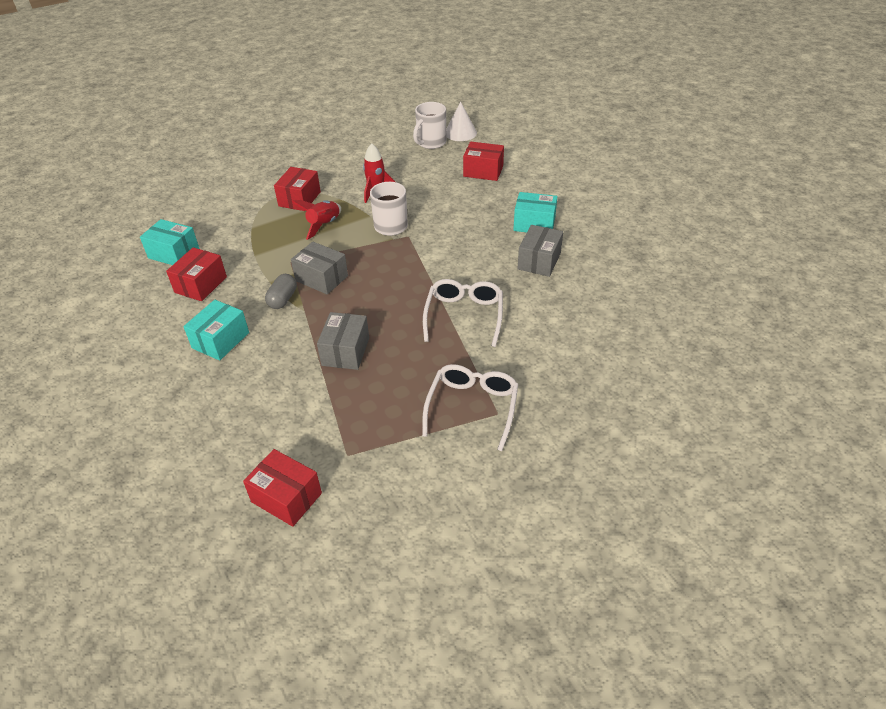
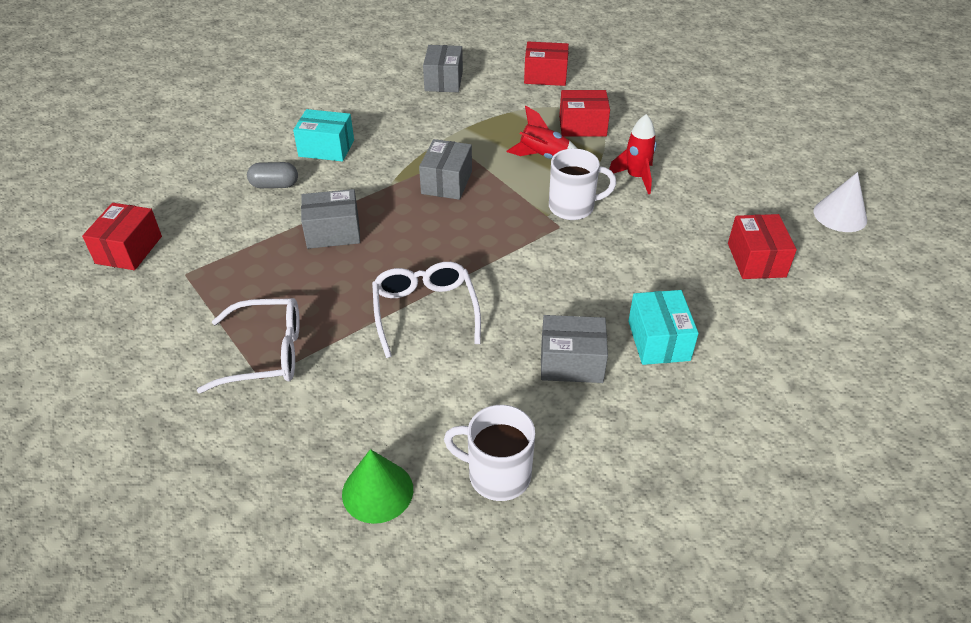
camera: 70 degrees right, 0 degrees up
(174, 253) = (443, 81): turquoise box -> grey box
(200, 284) = (403, 111): red box -> red box (545, 76)
(283, 299) = (401, 167): grey capsule -> grey capsule (274, 185)
(431, 143) = (788, 194): white mug -> white mug (497, 475)
(464, 315) = (425, 311): white glasses -> white glasses turned 90 degrees counterclockwise
(619, 364) = (377, 491): none -> green cone

